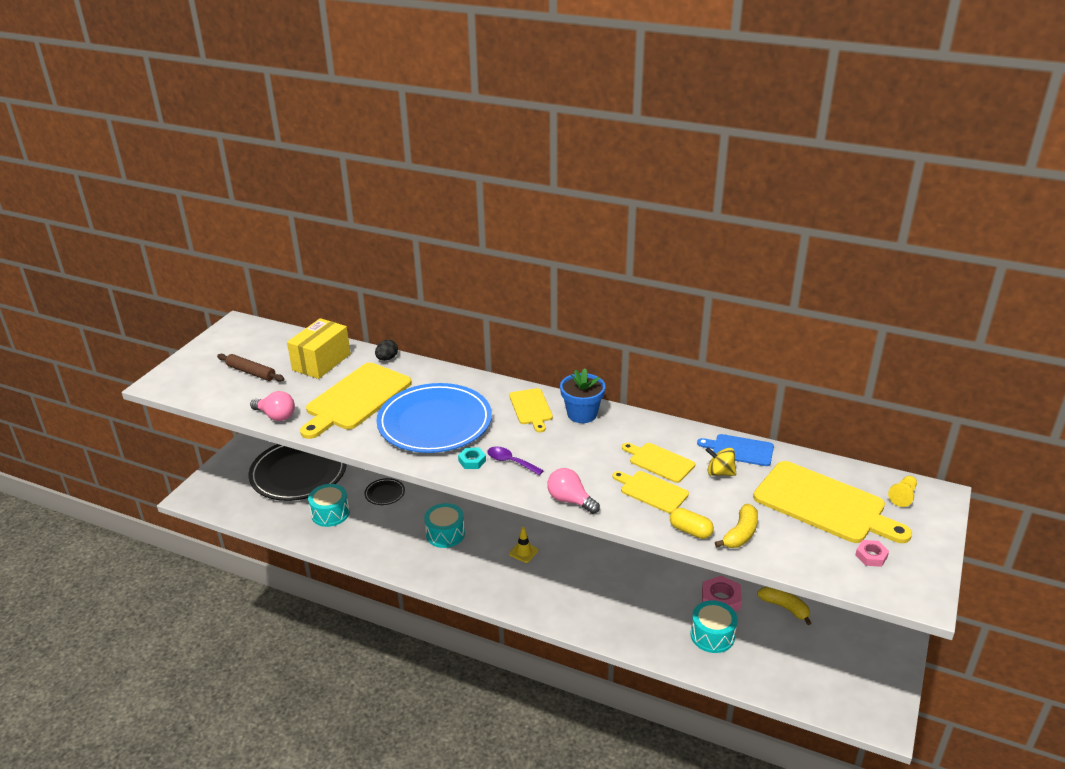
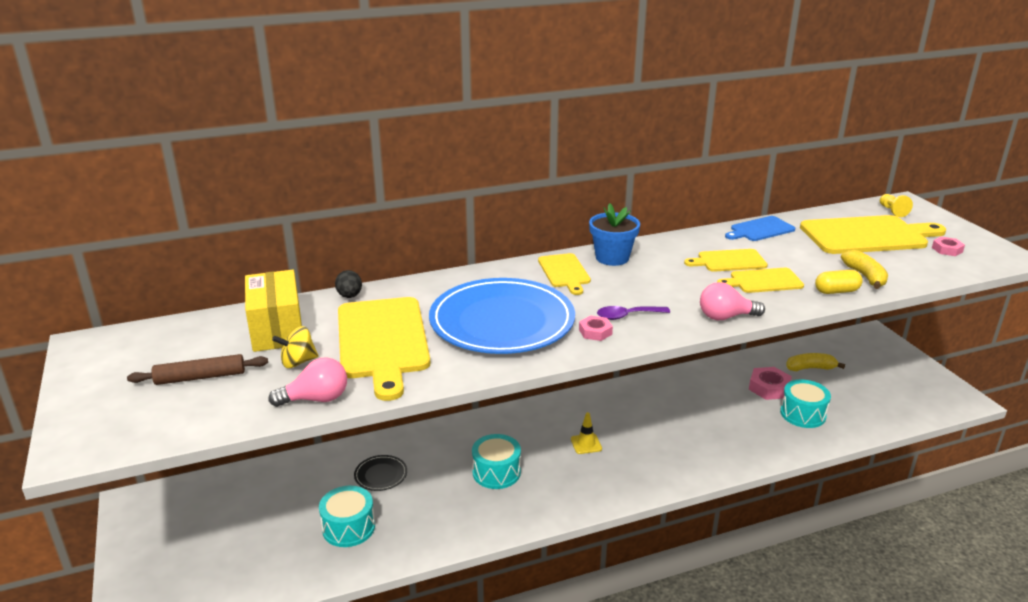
camera: 45 degrees left, 5 degrees down
(298, 473) = (248, 513): black plate -> none
(472, 461) = (595, 332): turquoise nut -> pink nut
(531, 408) = (564, 272): yellow cutting board -> yellow cutting board turned 45 degrees clockwise
(720, 472) = (777, 248): yellow spinning top -> yellow spinning top (298, 362)

